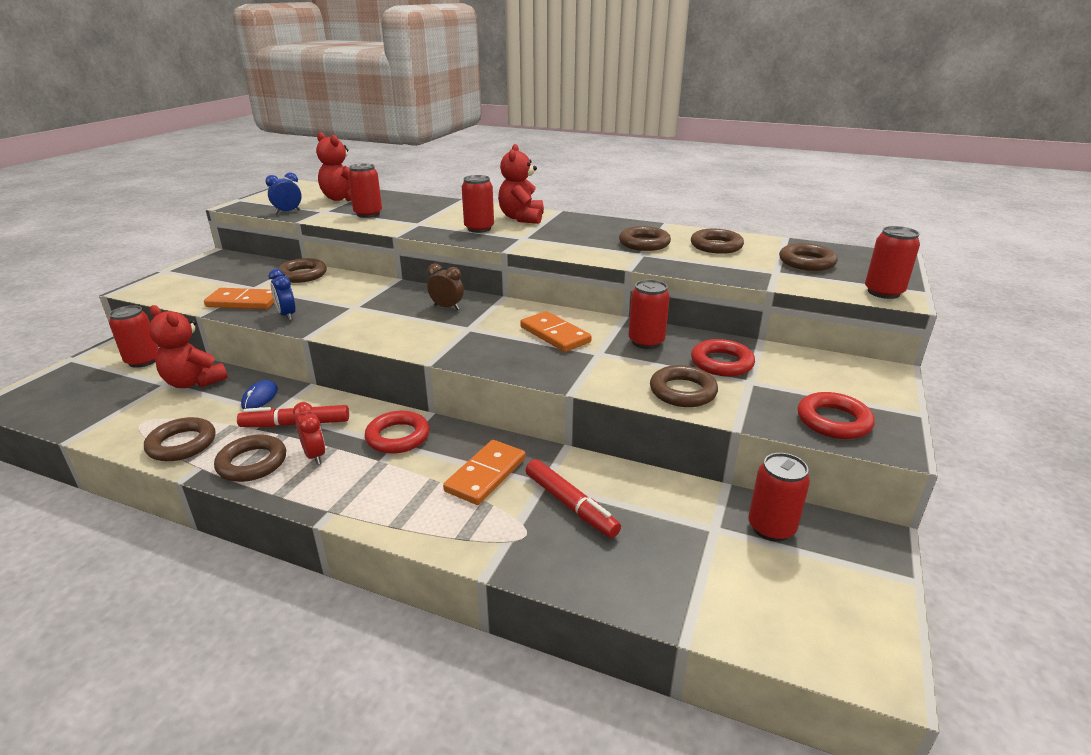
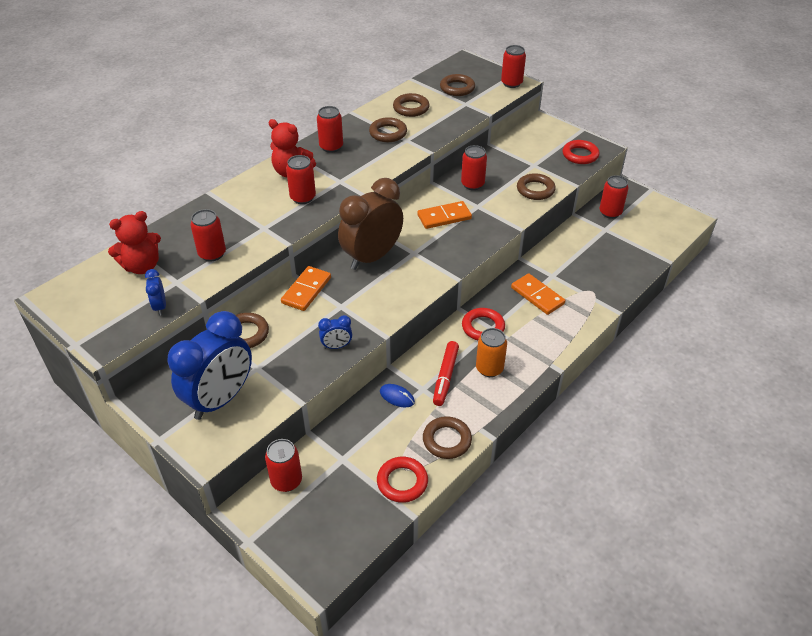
camera: 70 degrees left, 15 degrees up
(194, 382) = (350, 439): red teddy bear -> none
(210, 282) = (220, 399): none -> blue clock
(243, 302) = (290, 374): orange domino -> orange domino (306, 290)
(252, 463) = (486, 400): brown ring -> none
(315, 455) = (489, 368): red clock -> orange can
(447, 307) = (372, 257): brown clock -> brown clock, size x2.36
(570, 505) = (574, 270): red marker -> none
(585, 225) = (331, 147): none -> red can
(721, 363) = (510, 167): red ring -> red ring (402, 482)

